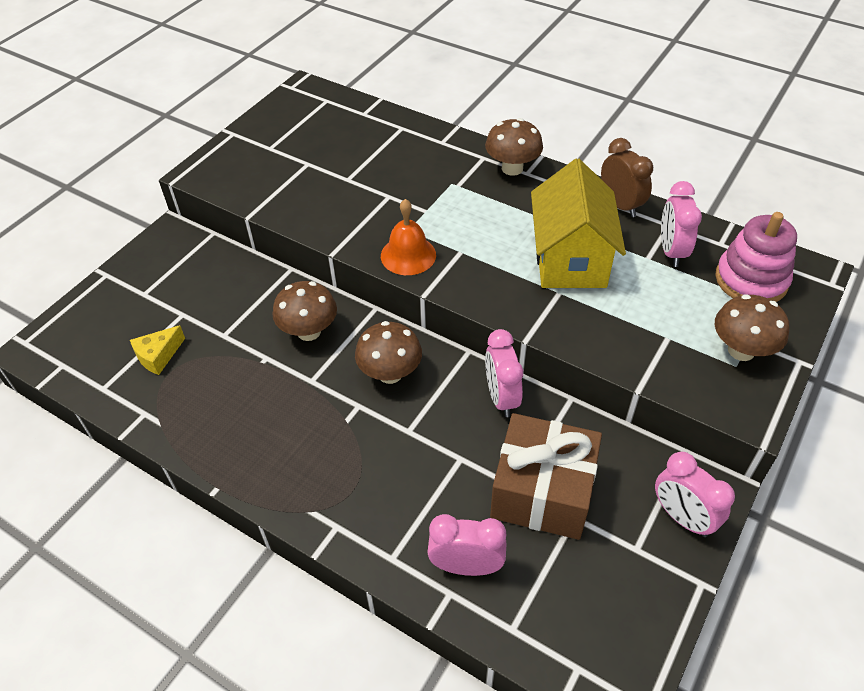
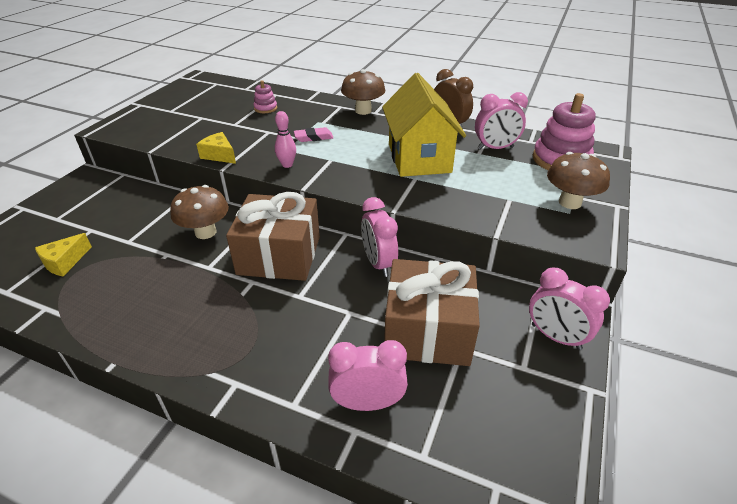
camera: 10 degrees left, 10 degrees down
(329, 231) = (219, 155): none -> yellow cheese
(388, 153) = (265, 108): none -> pink stacking toy
(390, 373) = (279, 255): brown mushroom -> brown gift
(408, 255) = (287, 165): orange bell -> pink bowling pin
(444, 211) = (313, 137): none -> pink eraser
(671, 251) = (495, 148): pink clock -> pink clock turned 90 degrees counterclockwise

